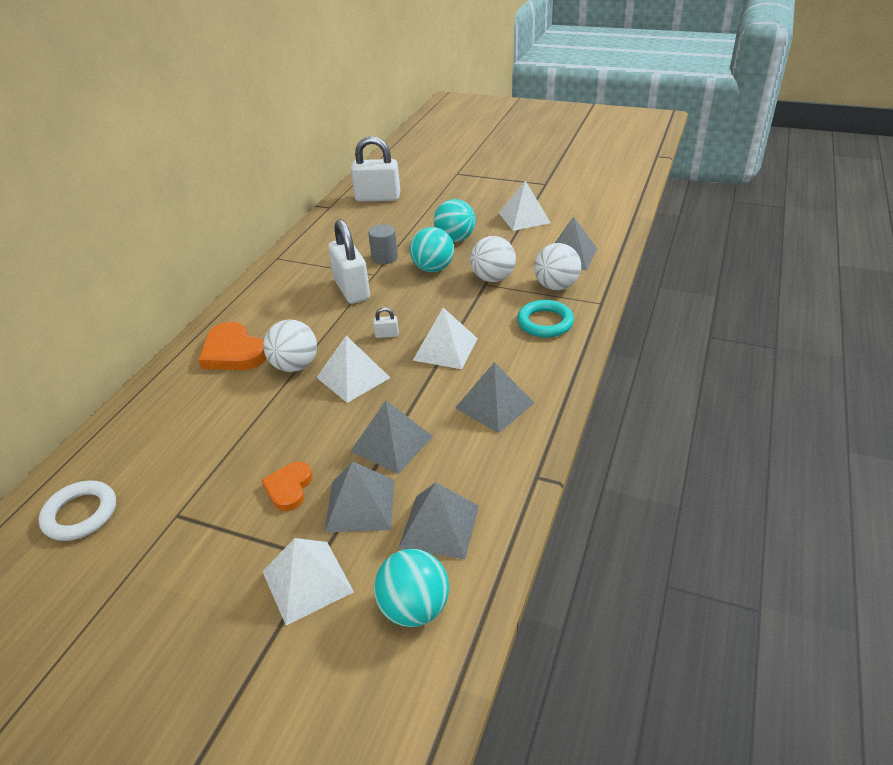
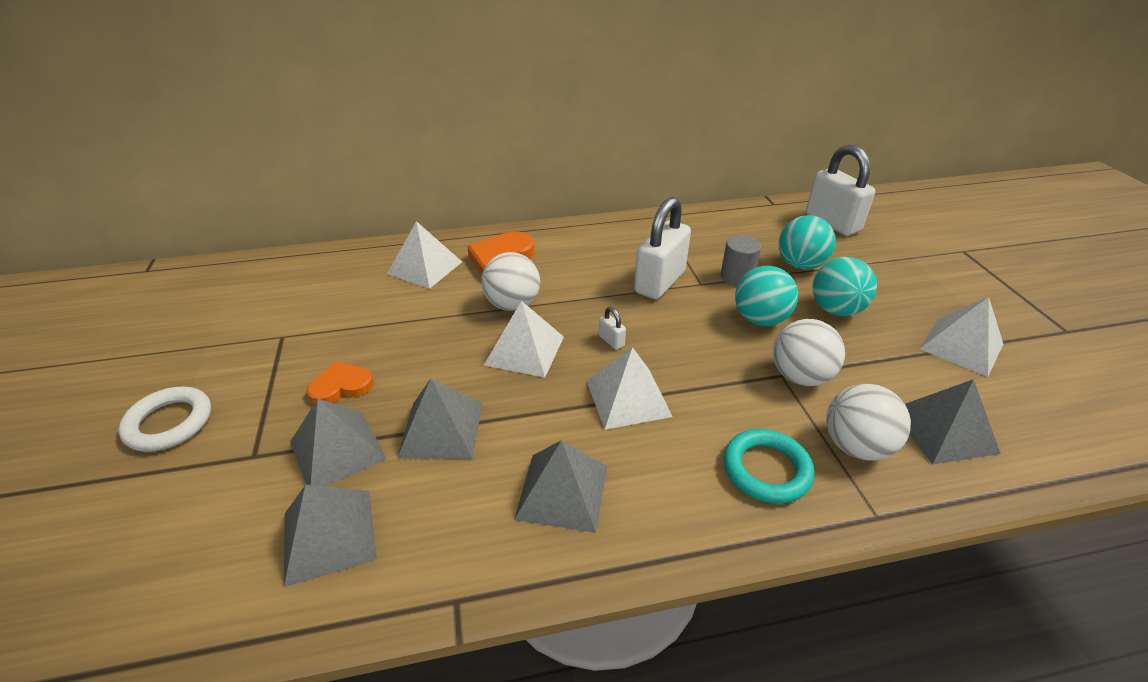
camera: 55 degrees right, 0 degrees up
(80, 514) = (266, 288): white ring -> white ring (169, 423)
(307, 581) = (220, 462): white pyramid -> white pyramid (425, 267)
(414, 608) = (197, 572): turquoise ball -> turquoise ball (800, 265)

